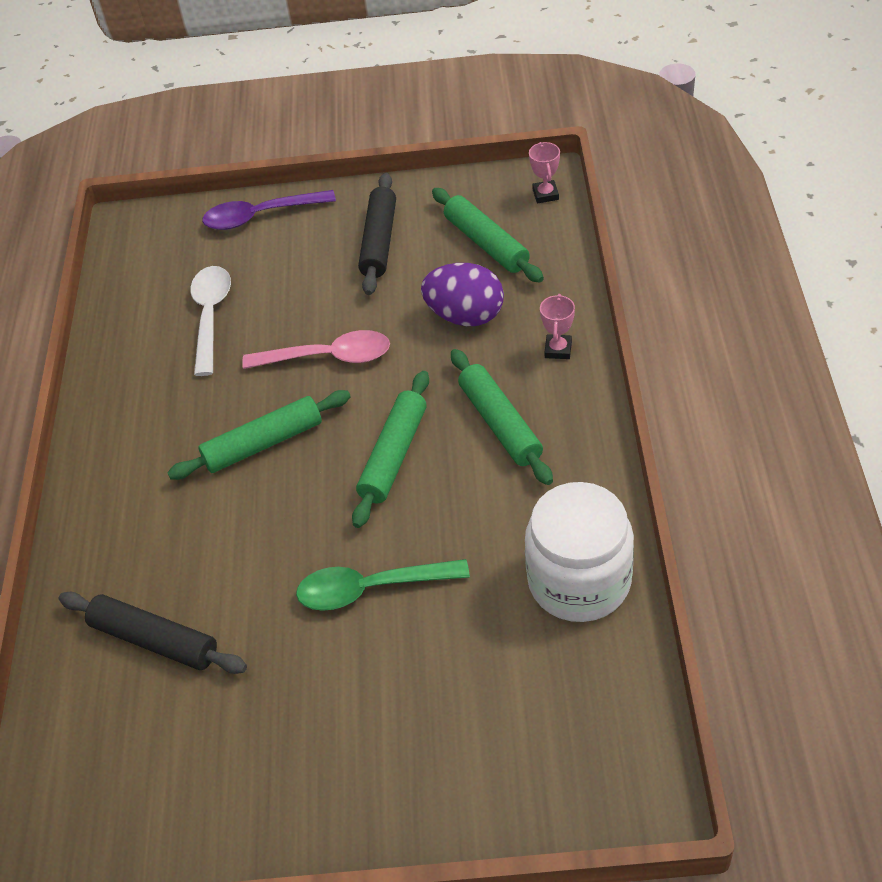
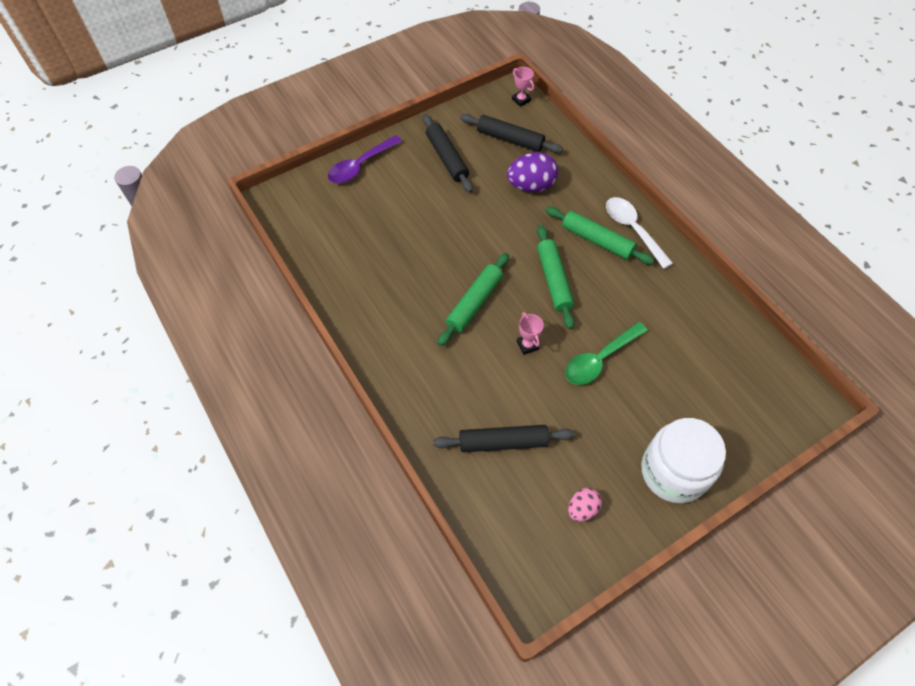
camera: 35 degrees left, 10 degrees up
(184, 778) = (582, 509): none -> pink egg
(210, 316) = (379, 239): white spoon -> white spoon (633, 230)
(328, 357) = (471, 238): pink spoon -> none
(486, 243) = (510, 139): green rolling pin -> black rolling pin
(558, 349) = (595, 187): pink trophy -> pink trophy (527, 345)
(579, 581) = (700, 309): white jar -> white jar (673, 472)

